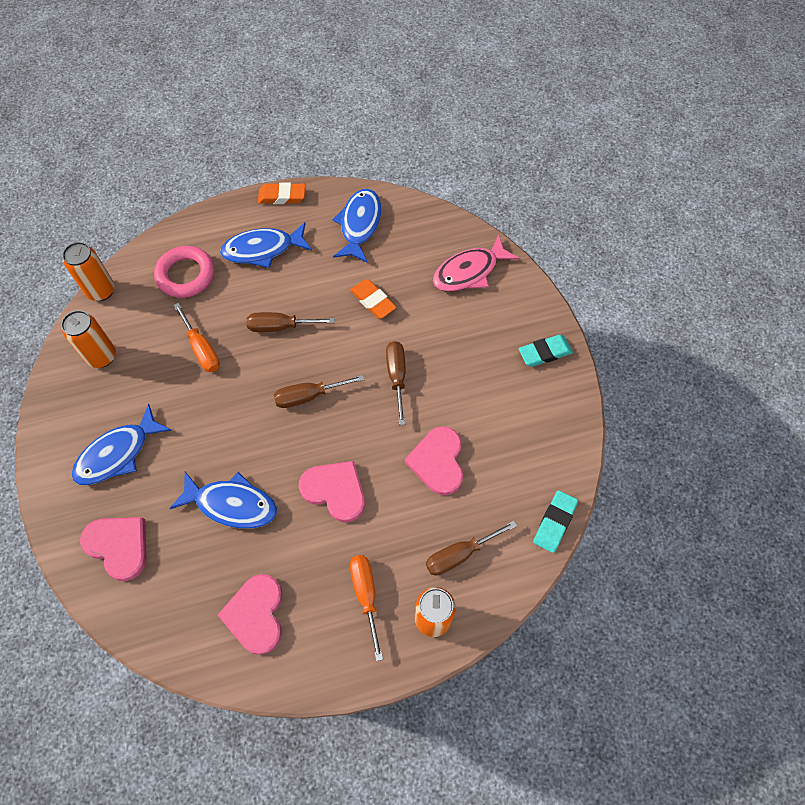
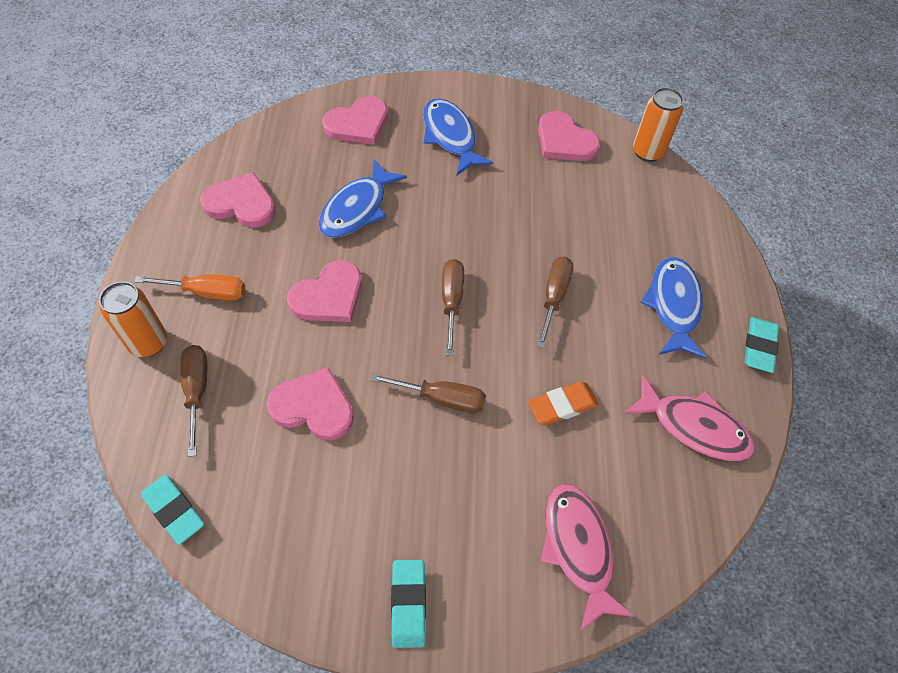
camera: 105 degrees right, 5 degrees down
(102, 356) = (564, 141): orange can -> pink heart
(186, 275) = (652, 225): pink ring -> none
(201, 349) = (547, 220): orange screwdriver -> none
(282, 196) = (759, 347): orange eraser -> turquoise eraser
(359, 225) = (694, 427): blue fish -> pink fish

